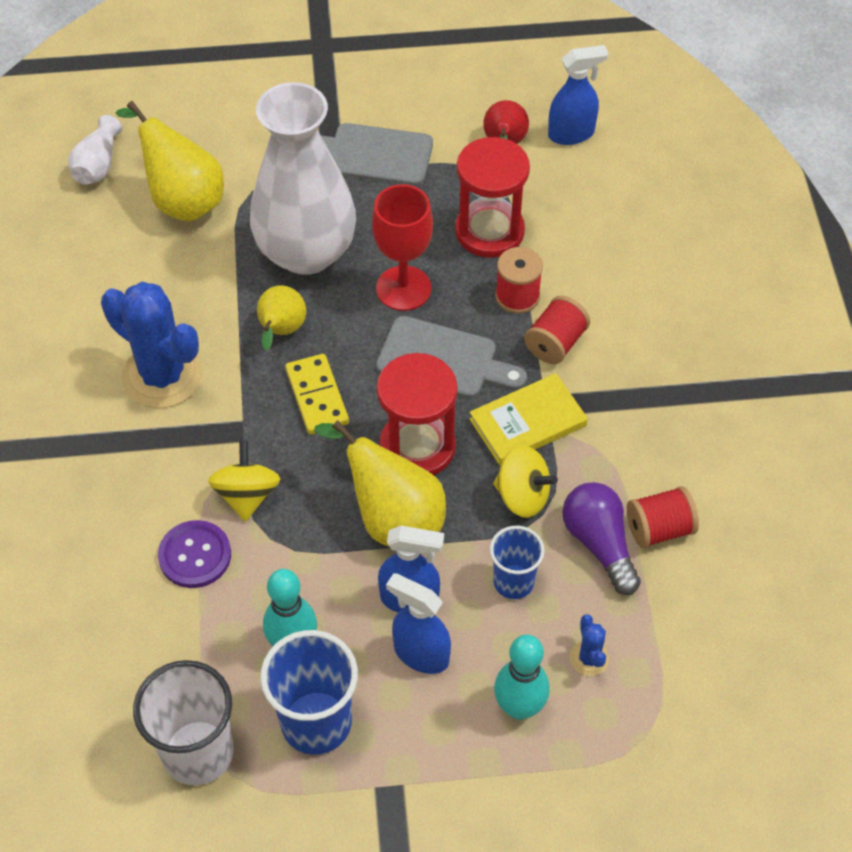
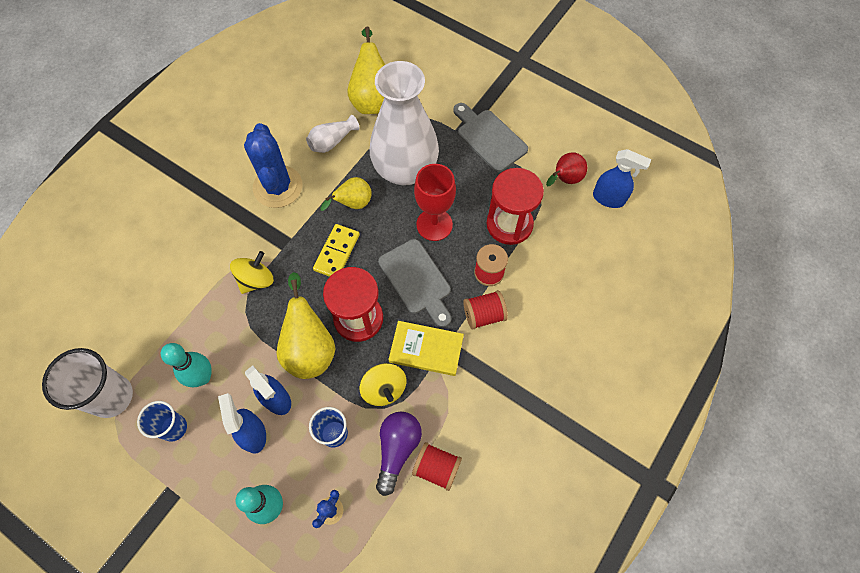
camera: 40 degrees right, 10 degrees up
(98, 165) = (352, 54): white vase -> white vase (332, 141)
(195, 555) = (204, 293): purple button -> none
(316, 722) = (174, 428): blue cup -> blue cup, size x0.61

